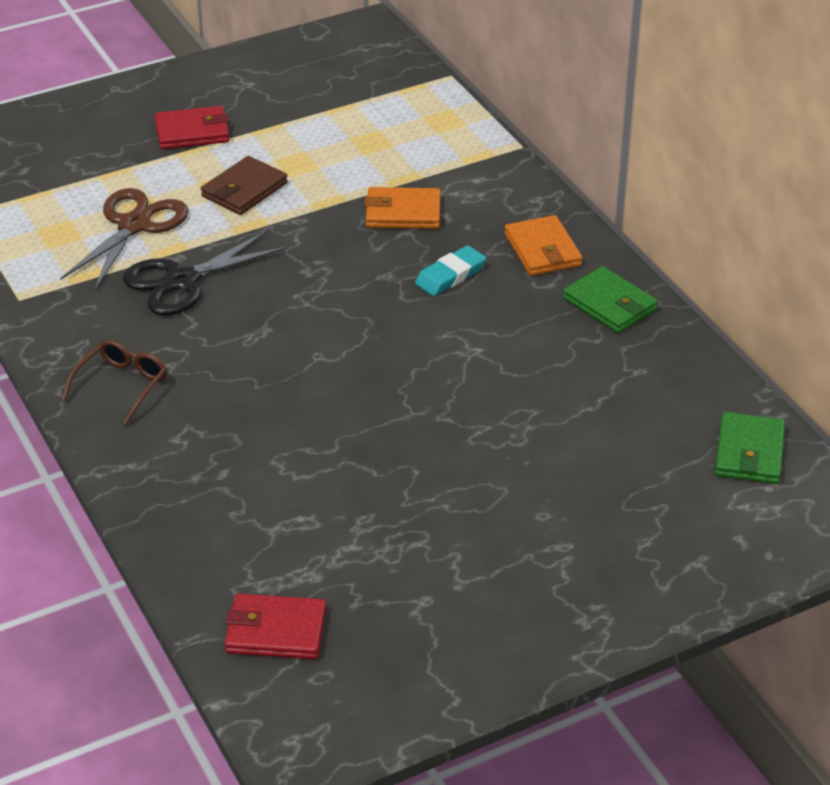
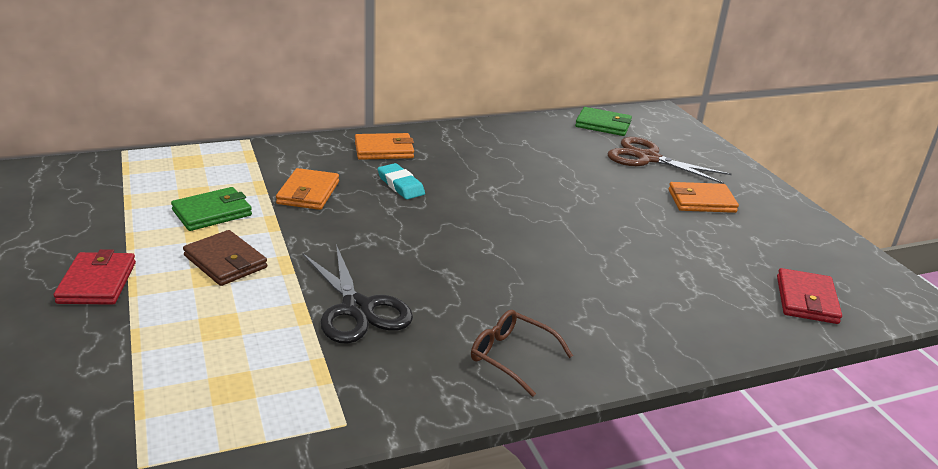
camera: 85 degrees left, 10 degrees down
(134, 225) = (247, 332): brown scissors -> brown scissors (648, 158)
(518, 552) = (701, 201): none -> orange wallet
(610, 304) = (454, 139): green wallet -> green wallet (212, 212)

